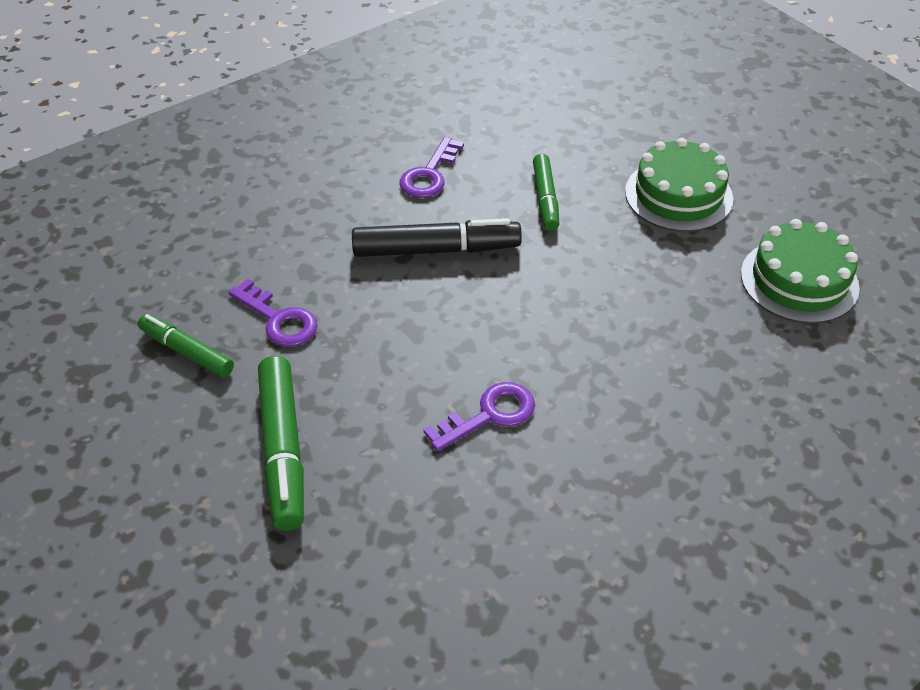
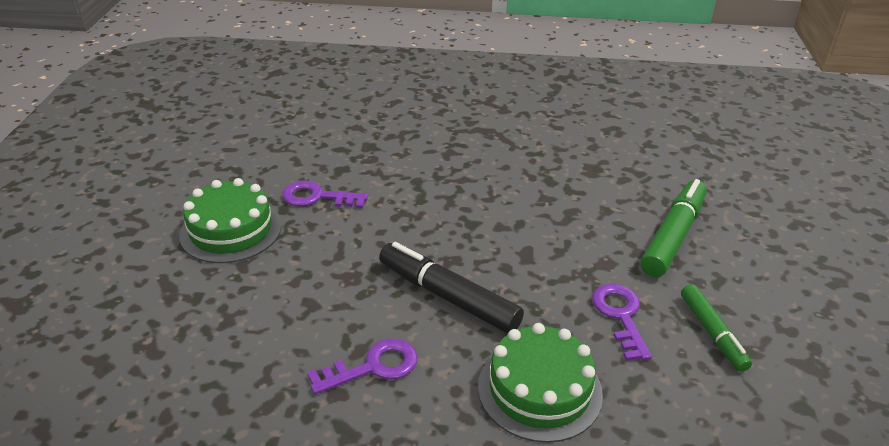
camera: 140 degrees left, 10 degrees down
(489, 415) = (529, 189): purple key -> purple key (318, 197)
(545, 199) = (317, 284): green marker -> none
(799, 280) = (264, 152): green cake -> green cake (539, 389)

